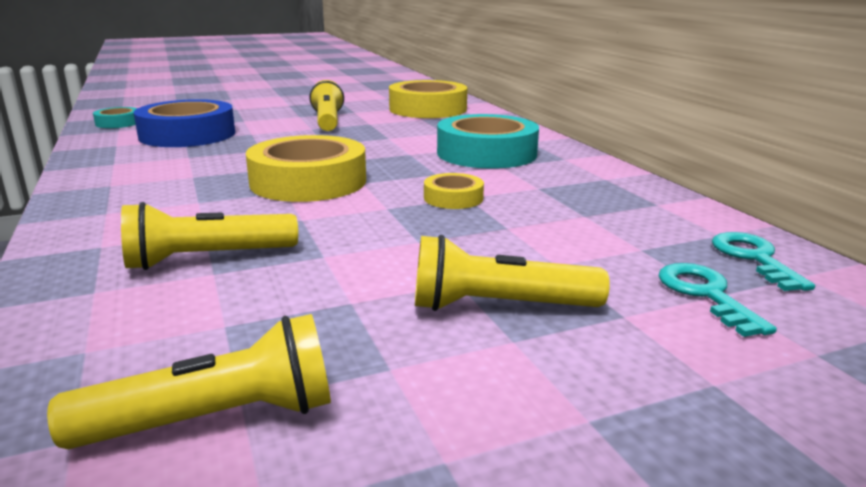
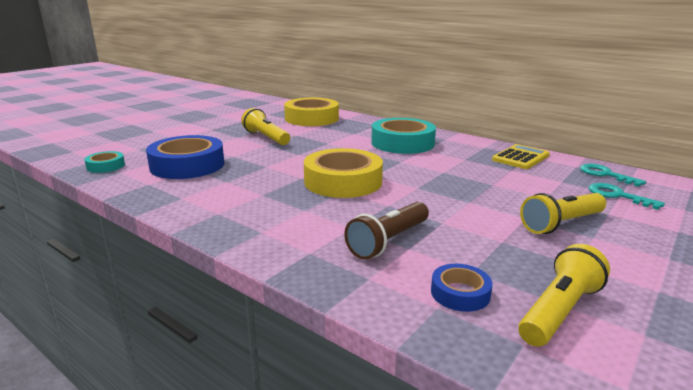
camera: 30 degrees left, 0 degrees up
(147, 345) = (460, 293): none -> blue tape
(207, 259) = (388, 241): yellow flashlight -> brown flashlight
(453, 198) = (438, 174): yellow tape -> none
(638, 203) = (520, 158): none -> yellow calculator

